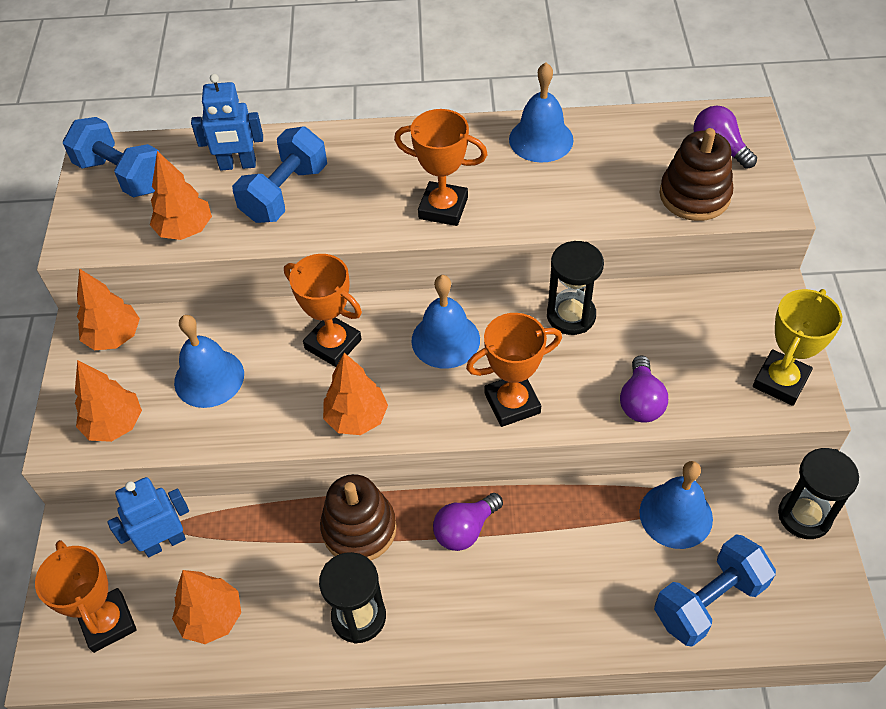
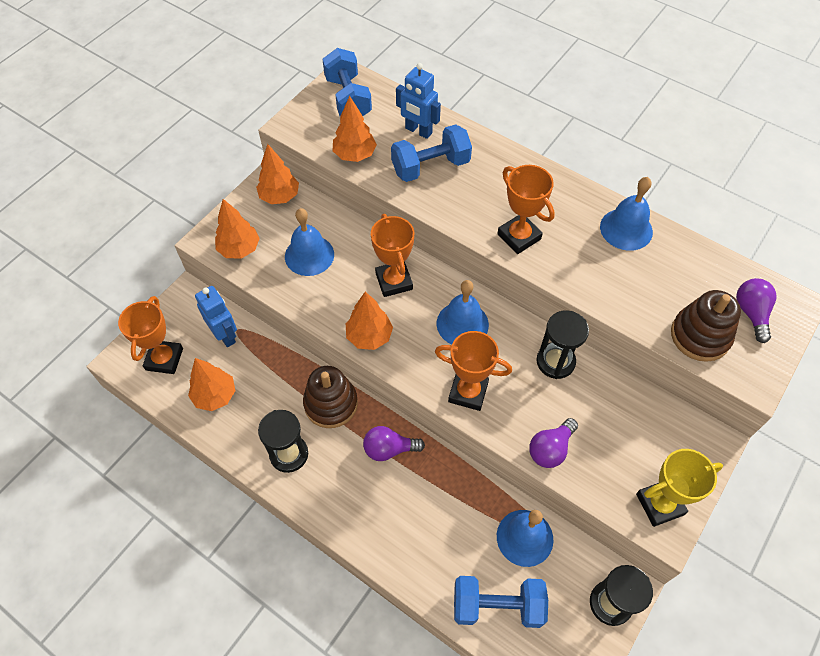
camera: 35 degrees right, 5 degrees up
(164, 542) = (225, 335): blue robot -> blue robot turned 45 degrees clockwise

